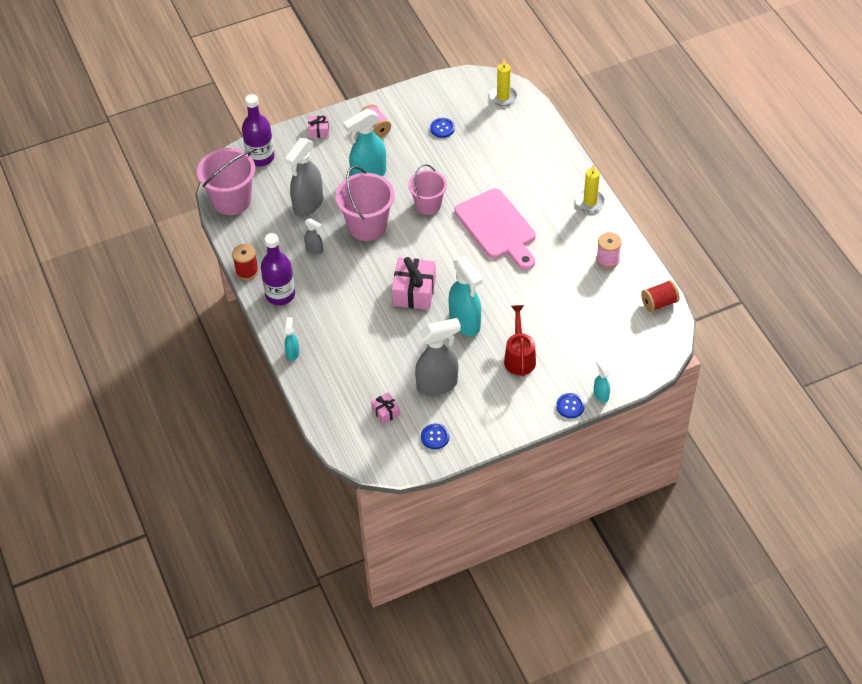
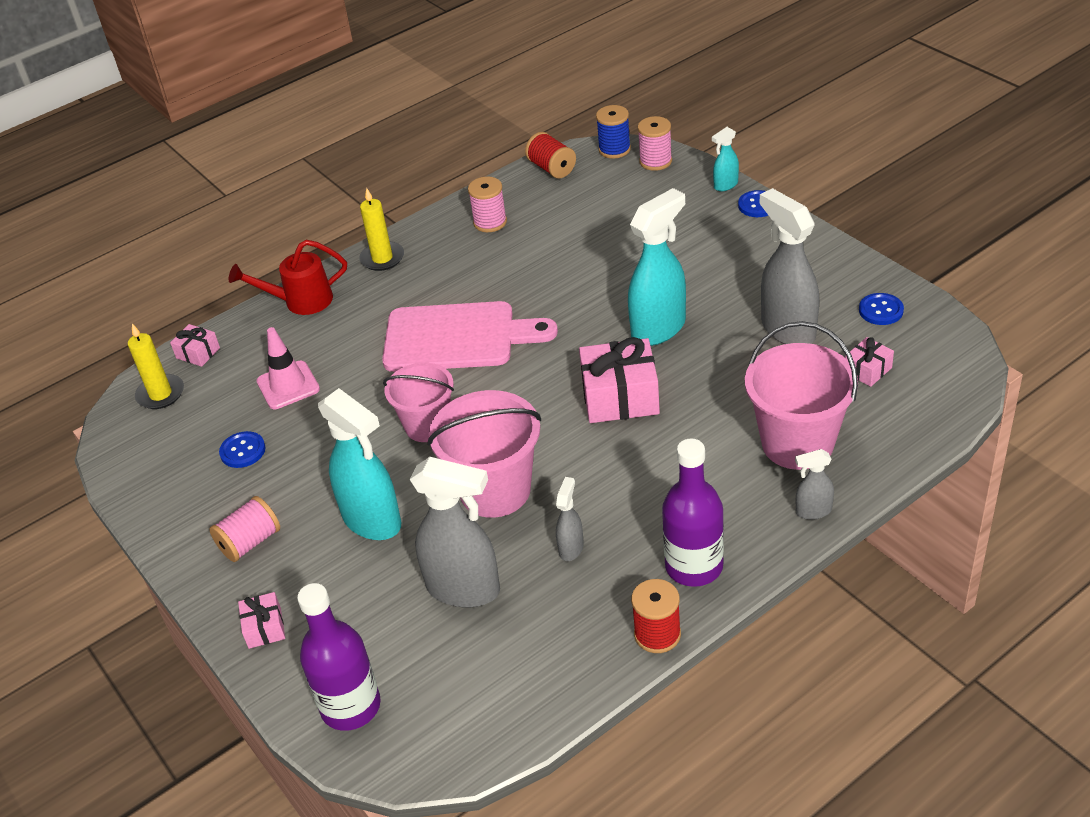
camera: 100 degrees left, 10 degrees down
(232, 200) = (482, 720): pink bucket -> pink bucket (797, 443)
(292, 353) = (813, 511): turquoise spray bottle -> grey spray bottle
(487, 149) = (288, 385): none -> pink traffic cone
(497, 227) = (457, 337): pink cutting board -> pink cutting board turned 45 degrees clockwise
(519, 357) = (698, 264): red watering can -> red watering can (301, 301)
(532, 113) = (198, 353): none -> pink gift
(645, 362) = (655, 161): none -> pink spool
(669, 342) = (614, 149): none -> blue spool

